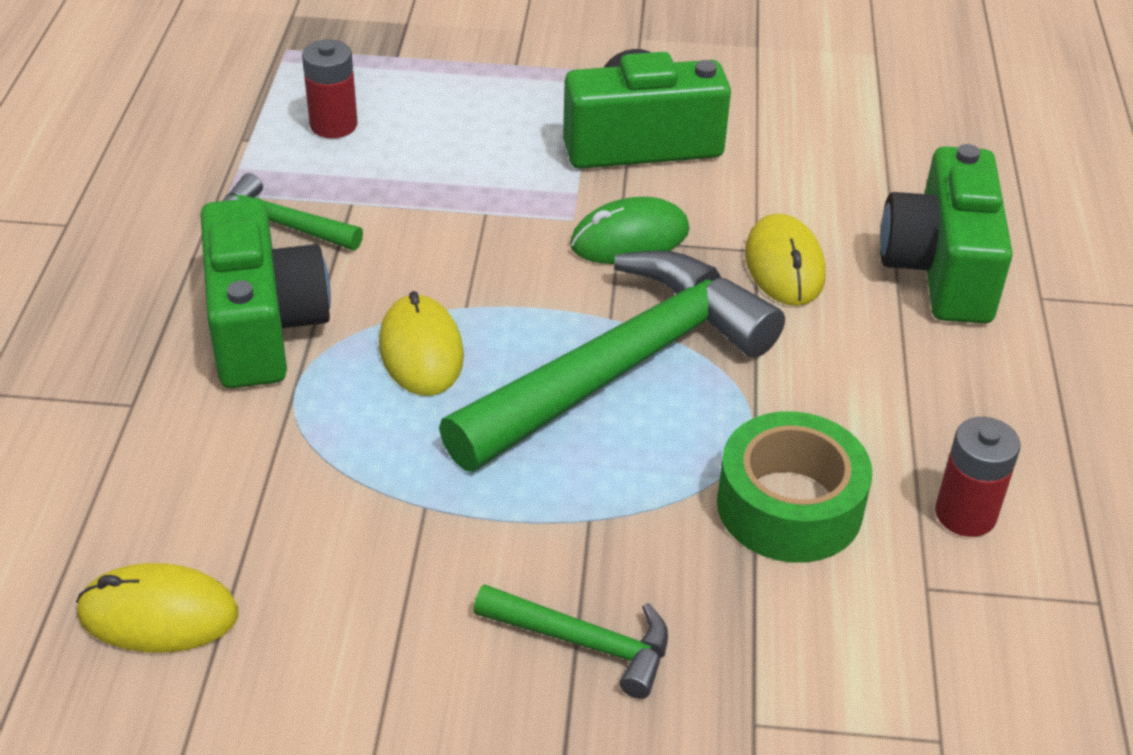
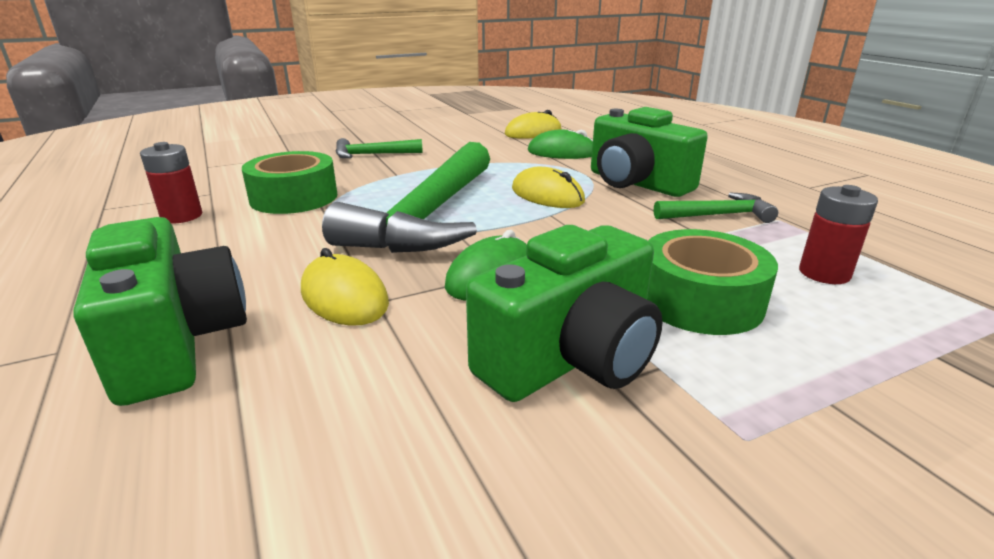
camera: 150 degrees right, 15 degrees down
(229, 480) = (562, 152): none -> green mouse
(482, 145) = (699, 300): none -> green tape

